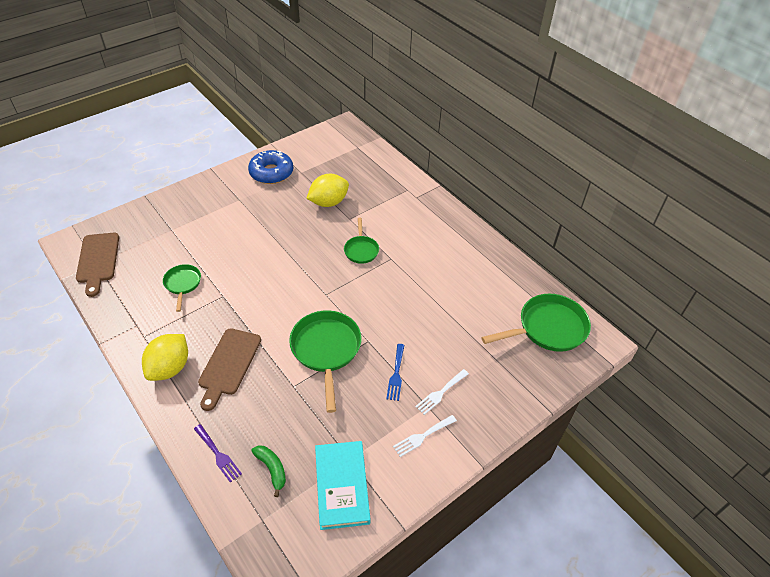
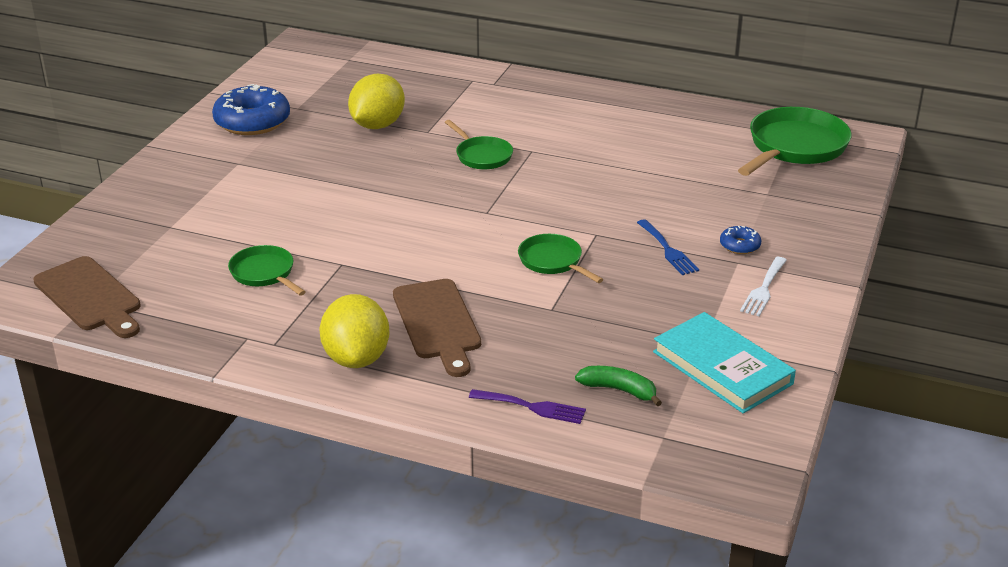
camera: 30 degrees left, 15 degrees down
(326, 350) = (553, 261): green pan -> green pan, size x0.56
(440, 393) = (739, 245): white fork -> blue donut

